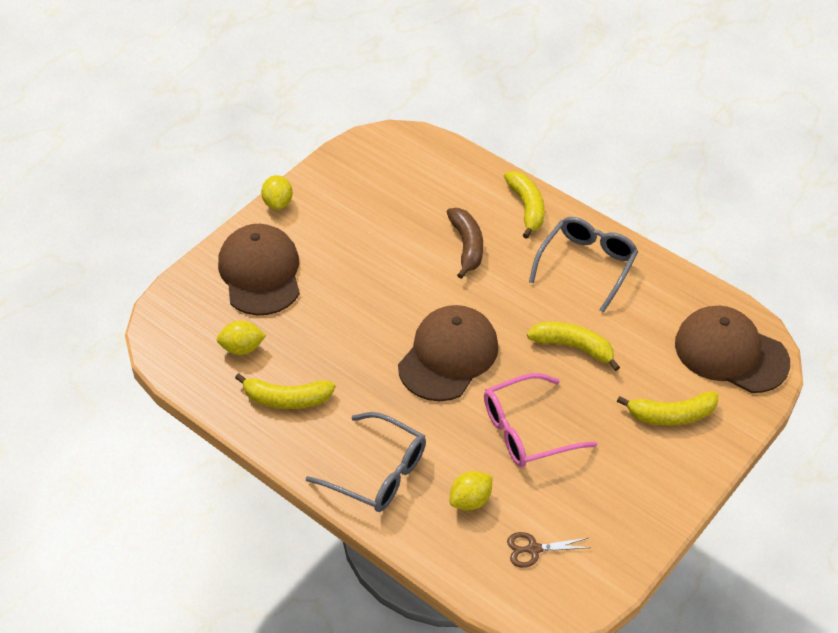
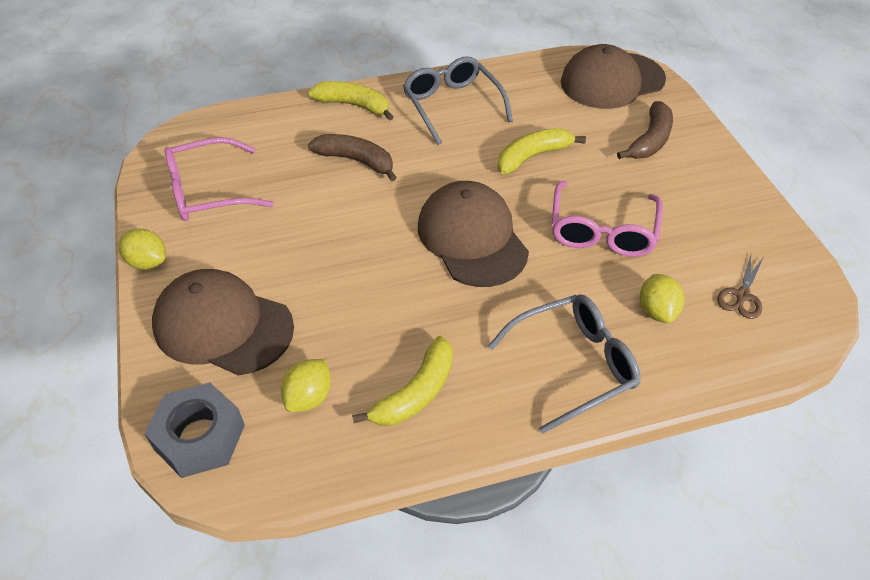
camera: 55 degrees left, 0 degrees up
(176, 315) = (200, 437): none -> grey nut
(363, 189) = (208, 191): none -> pink glasses
(671, 415) = (650, 140): yellow banana -> brown banana

